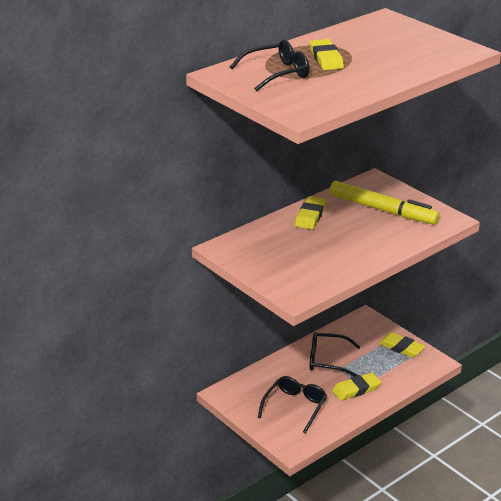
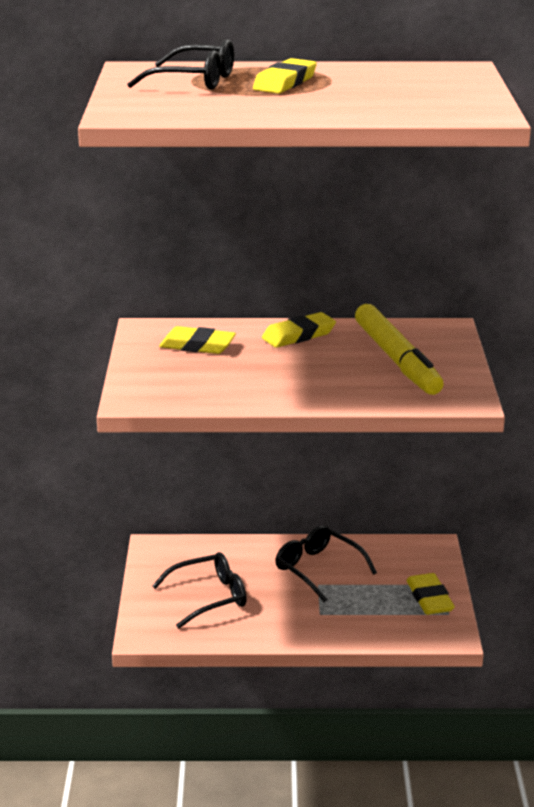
camera: 40 degrees right, 5 degrees down
(356, 389) = (305, 614): yellow eraser -> yellow eraser (197, 345)

